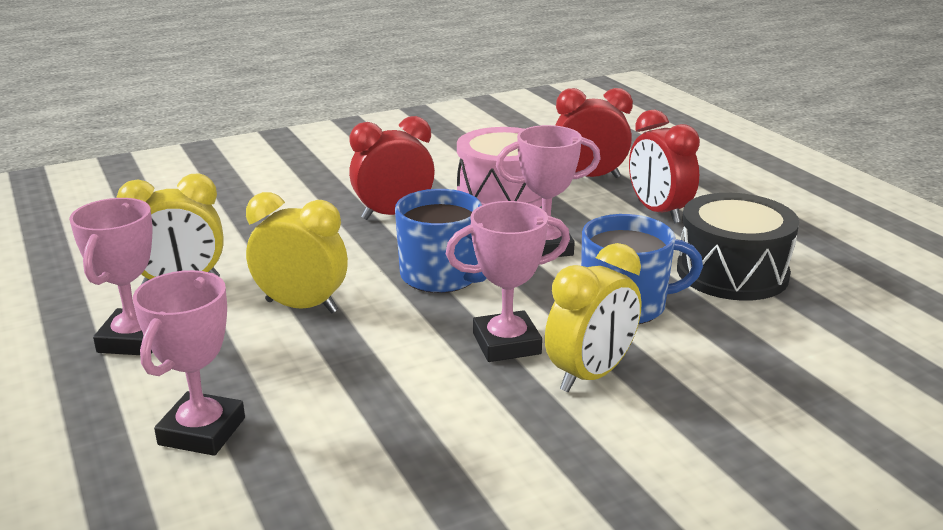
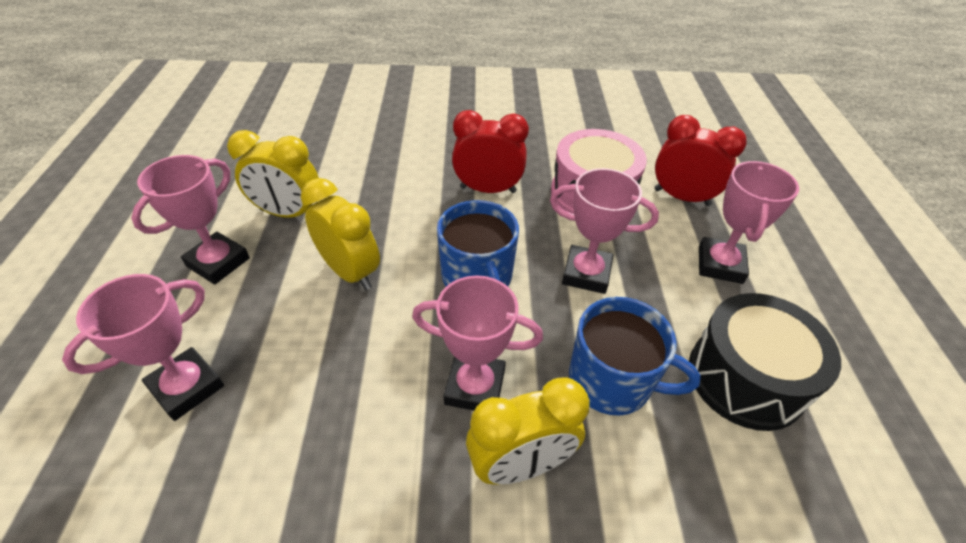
camera: 25 degrees right, 20 degrees up
(658, 212) = (720, 265): red clock -> pink trophy

